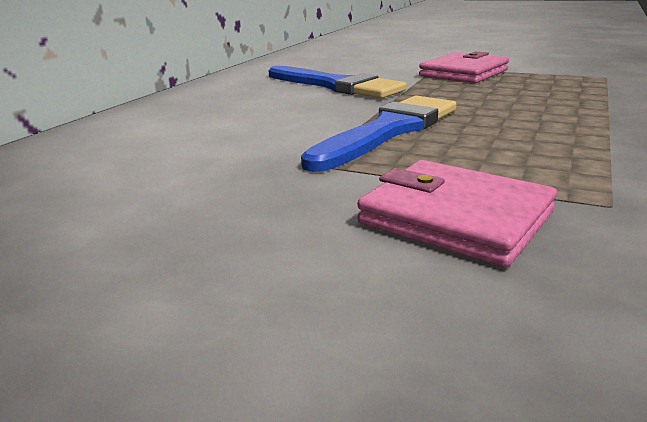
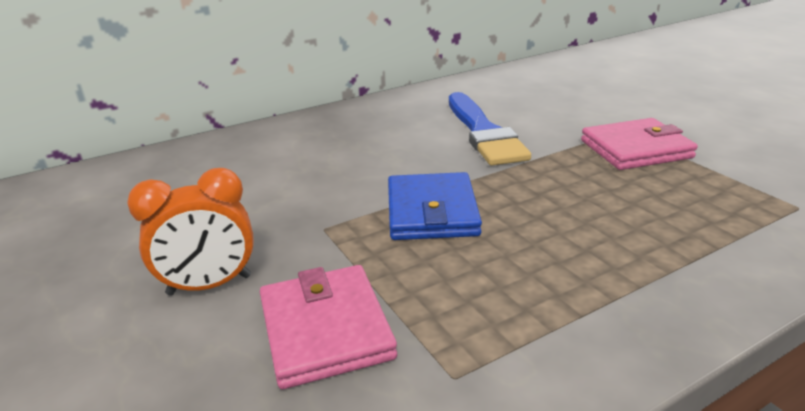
camera: 35 degrees right, 5 degrees up
(269, 233) = (209, 285): none -> orange clock
(389, 131) = (432, 212): blue brush -> blue wallet

